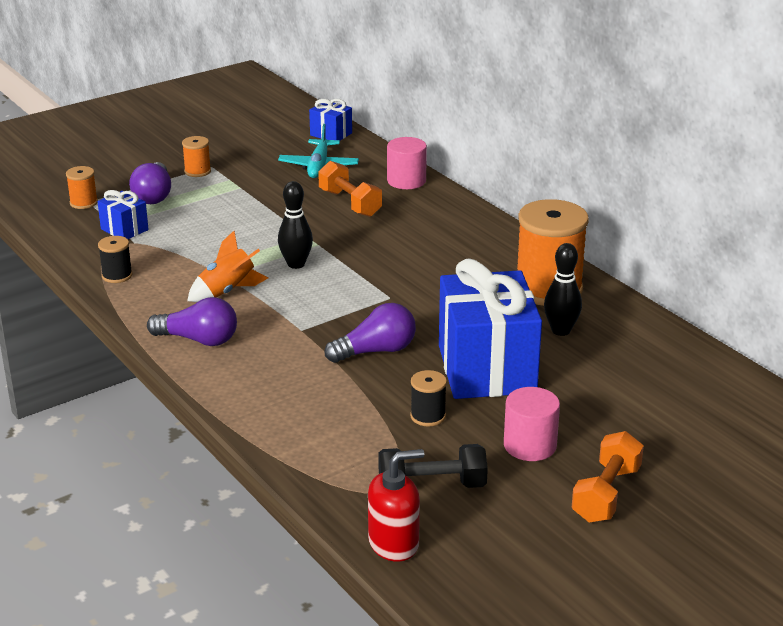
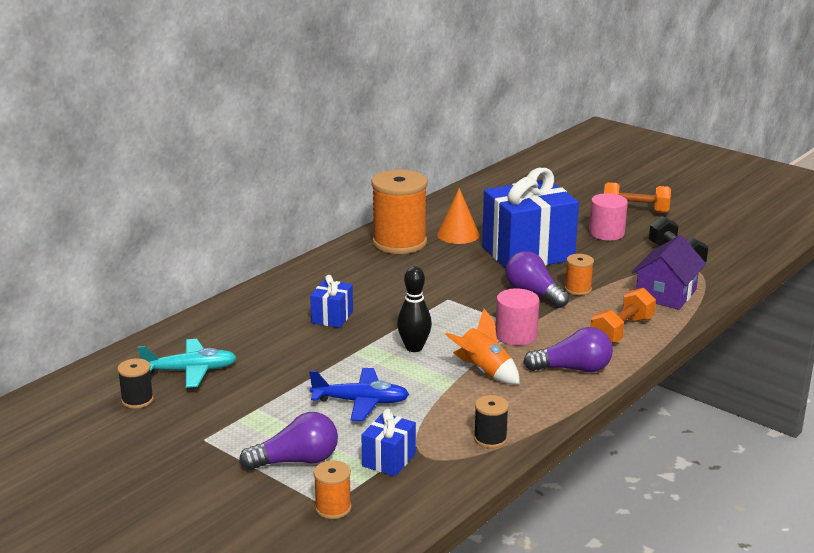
camera: 105 degrees left, 5 degrees down
(197, 171) = (221, 445): orange spool -> orange spool (578, 289)
(198, 340) = (573, 369): purple light bulb -> purple light bulb turned 90 degrees clockwise
(218, 228) = (361, 402): none -> blue plane
(327, 445) = (666, 294): none -> purple house
(331, 134) = (98, 377): blue gift -> blue gift (332, 317)
(350, 203) = (276, 341): orange dumbbell -> orange dumbbell (621, 331)
(394, 543) = (741, 260): red soap dispenser -> none
(406, 181) = (216, 319): pink cylinder -> pink cylinder (516, 335)
(428, 416) = (602, 266): black spool -> black spool (137, 400)
(561, 330) = (458, 234): black bowling pin -> orange cone

